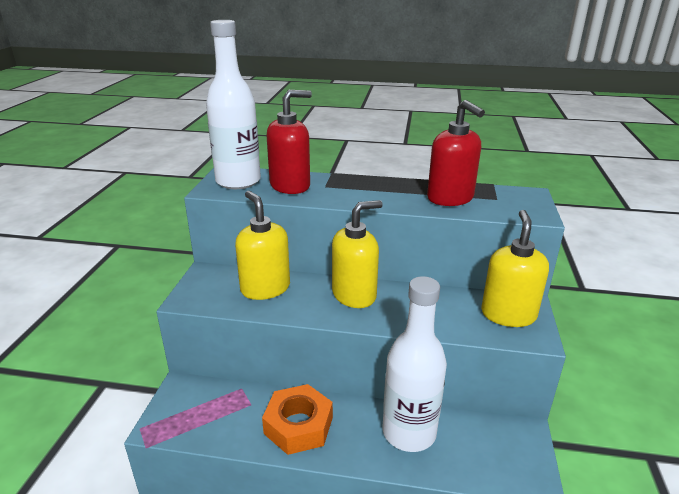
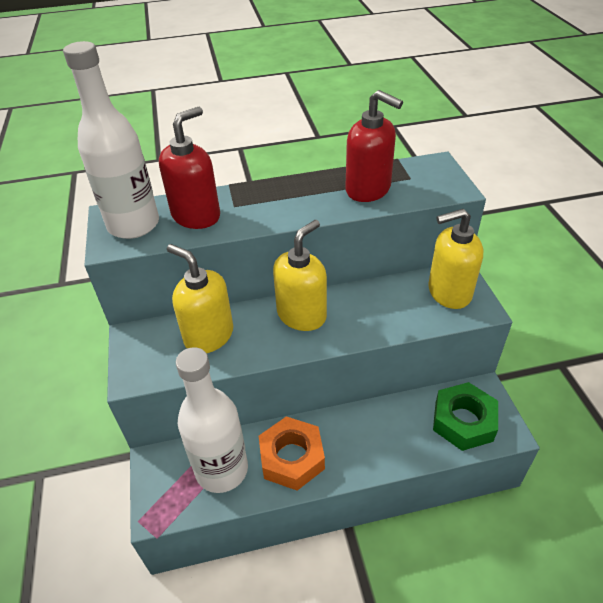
camera: 20 degrees left, 15 degrees up
(409, 432) = (391, 427): white bottle -> white bottle (222, 470)
(488, 453) = (463, 421): none -> green nut
(508, 314) = (449, 292): yellow soap dispenser -> yellow soap dispenser turned 90 degrees counterclockwise

